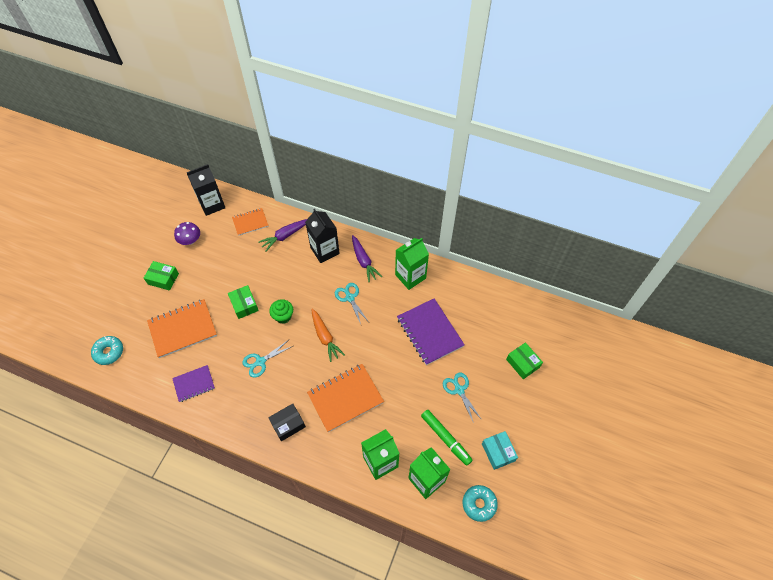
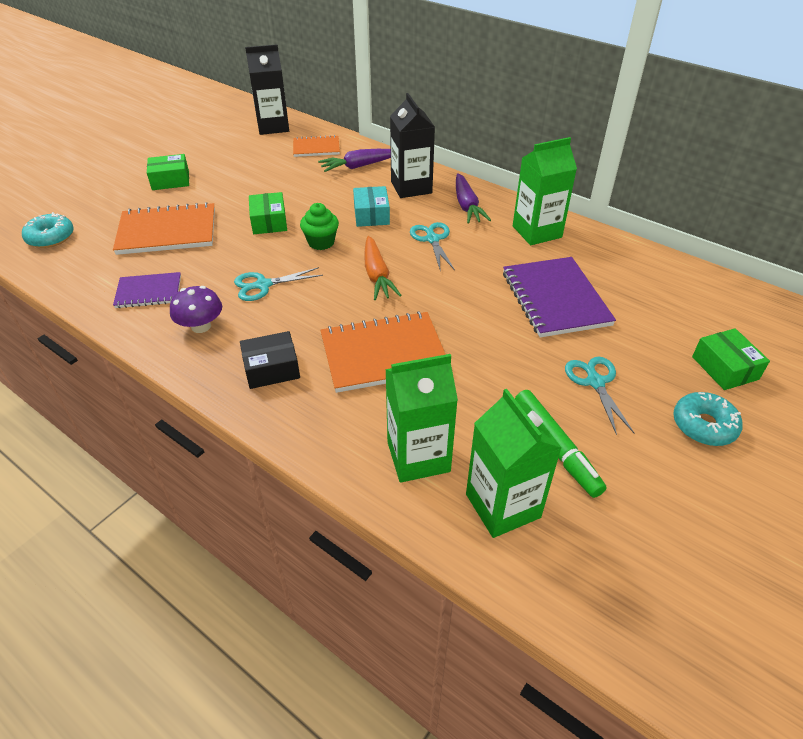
camera: 15 degrees right, 15 degrees down
(163, 279) = (170, 180): green box -> green box turned 45 degrees counterclockwise
(190, 240) = (227, 152): purple mushroom -> purple mushroom (201, 326)
(479, 504) = (608, 575): turquoise donut -> turquoise donut (703, 425)
(498, 452) = (662, 492): turquoise box -> turquoise box (371, 215)

